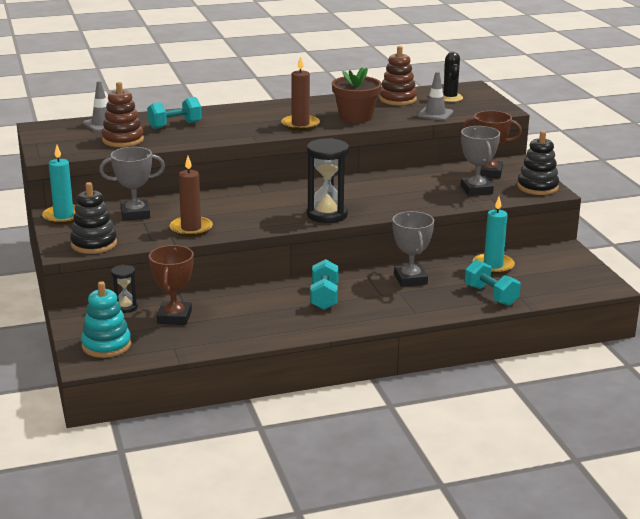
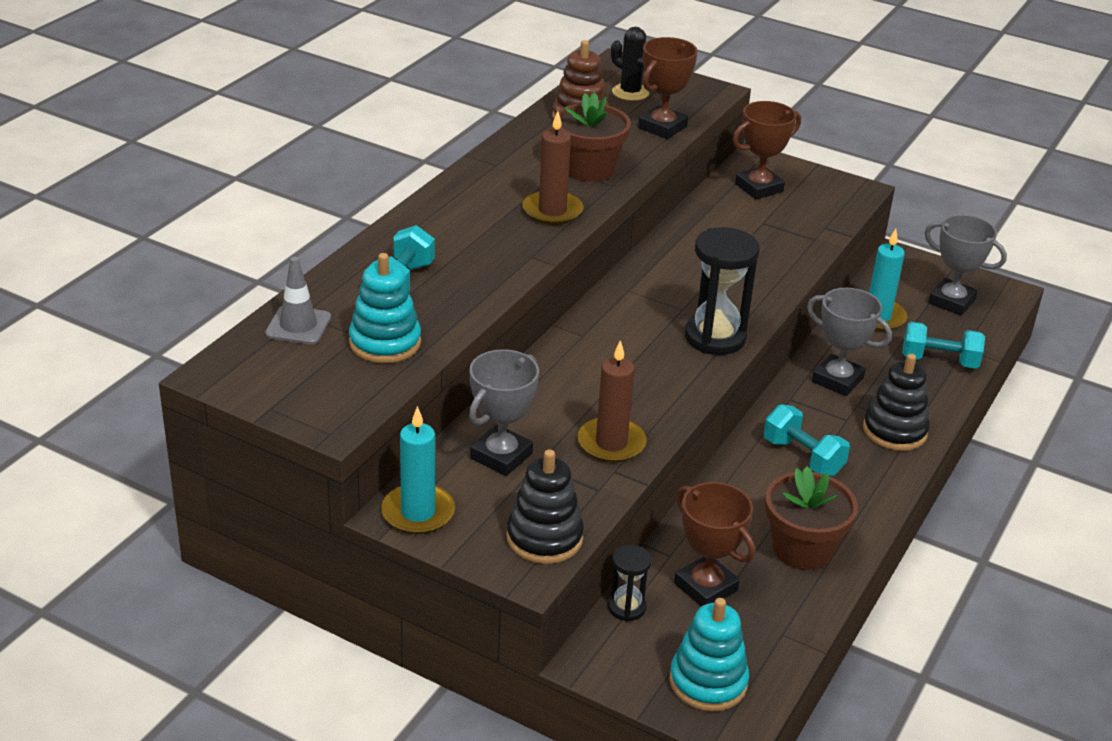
camera: 45 degrees left, 10 degrees up
(123, 140) = (385, 343): brown stacking toy -> turquoise stacking toy
(249, 326) = (802, 549): none -> brown flower pot
(435, 114) = (662, 127): grey traffic cone -> brown trophy
(476, 190) = (790, 221): grey trophy -> grey trophy (951, 301)
(537, 187) = (837, 189): black stacking toy -> black stacking toy (894, 431)

